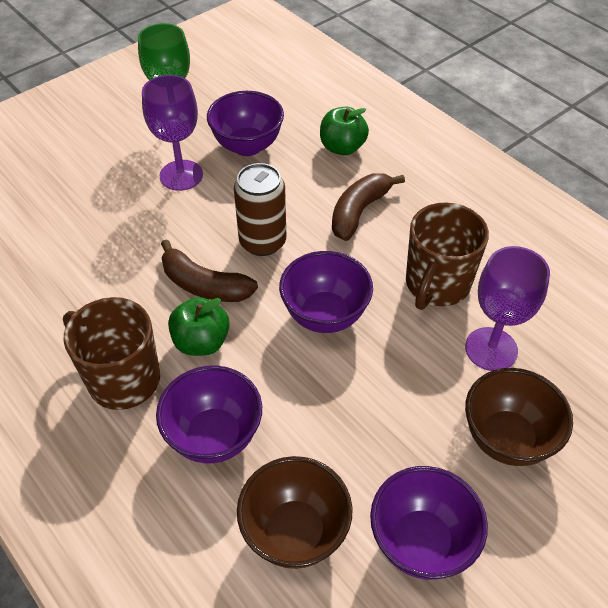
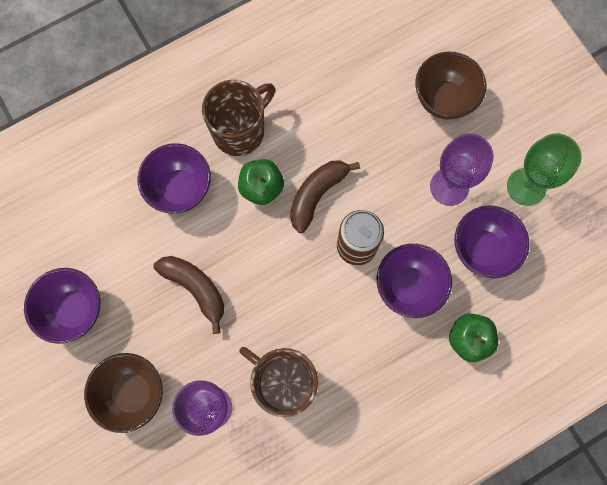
camera: 100 degrees right, 25 degrees up
(295, 532) = (100, 231): brown bowl -> brown bowl (443, 99)
(325, 315) = (269, 283): purple bowl -> purple bowl (408, 286)
(359, 211) = (379, 336): brown banana -> brown banana (196, 289)

